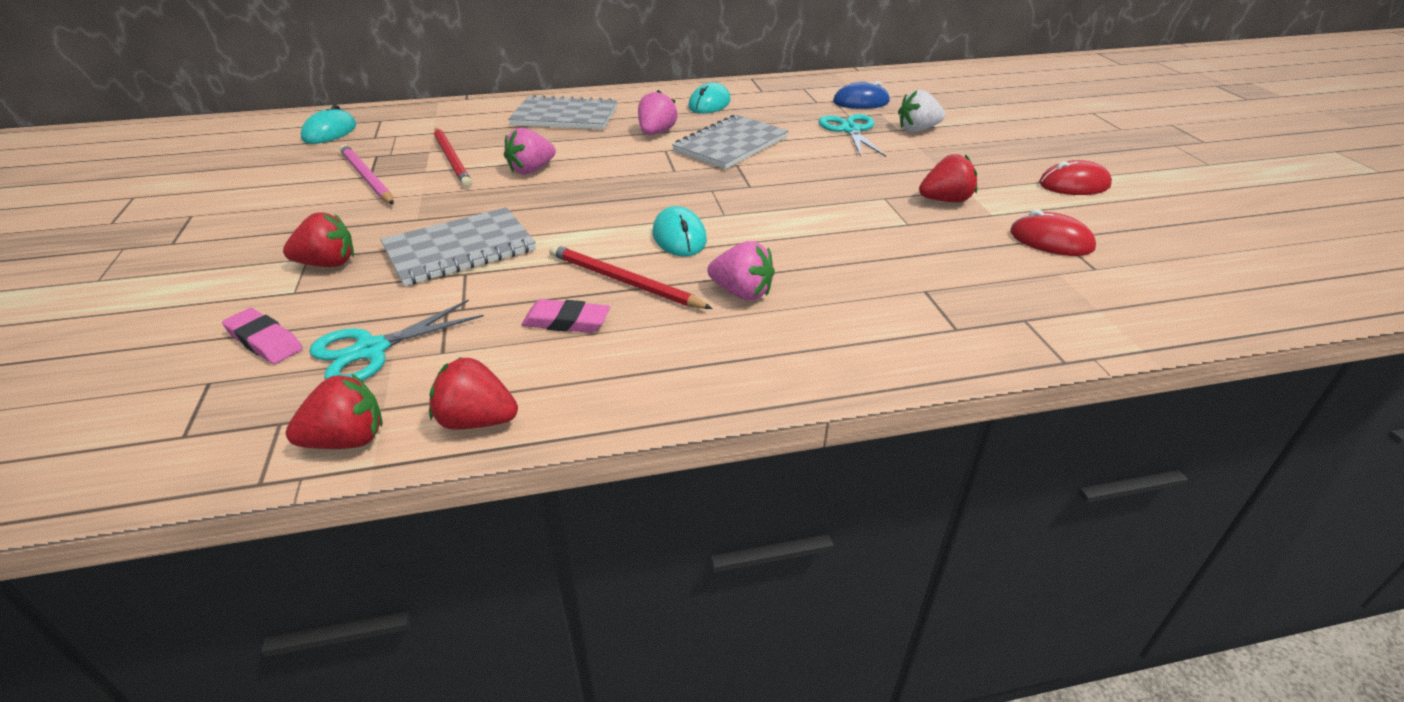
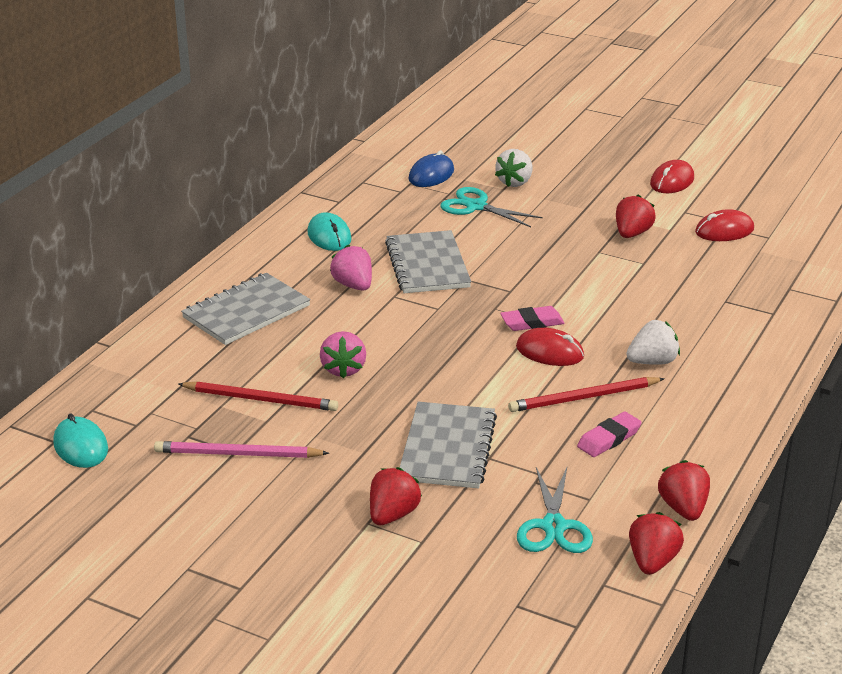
camera: 50 degrees left, 5 degrees down
(264, 341) = (486, 570): pink eraser -> pink eraser (532, 323)
(476, 421) = (683, 508): red strawberry -> red strawberry turned 120 degrees clockwise
(679, 237) = (549, 352): turquoise mouse -> red mouse
(742, 293) = (652, 362): pink strawberry -> white strawberry

